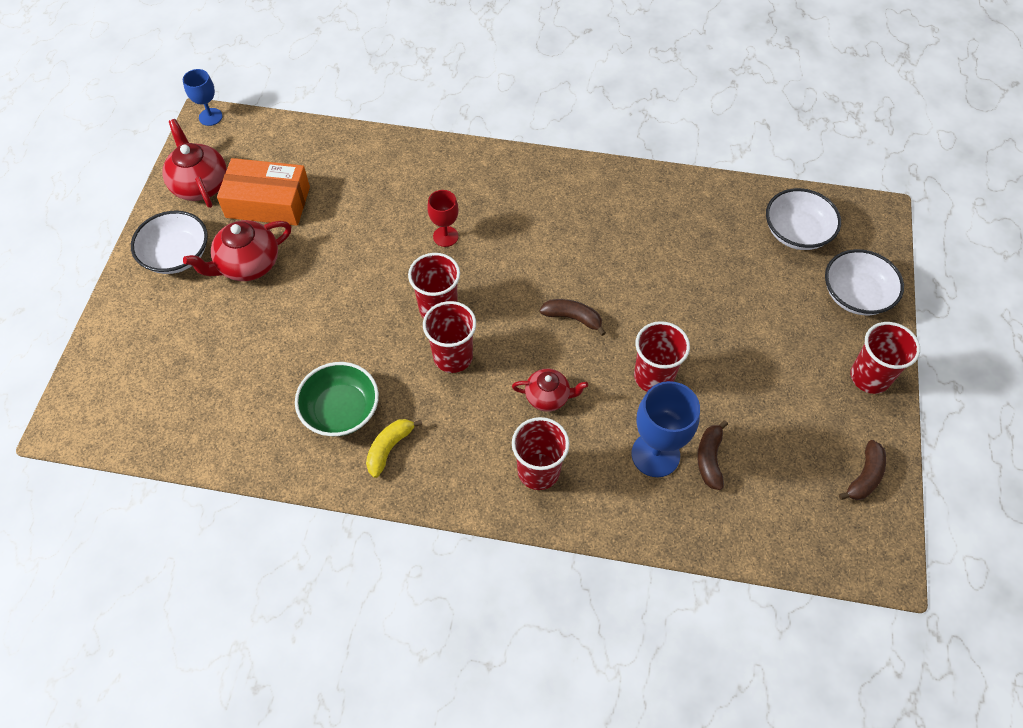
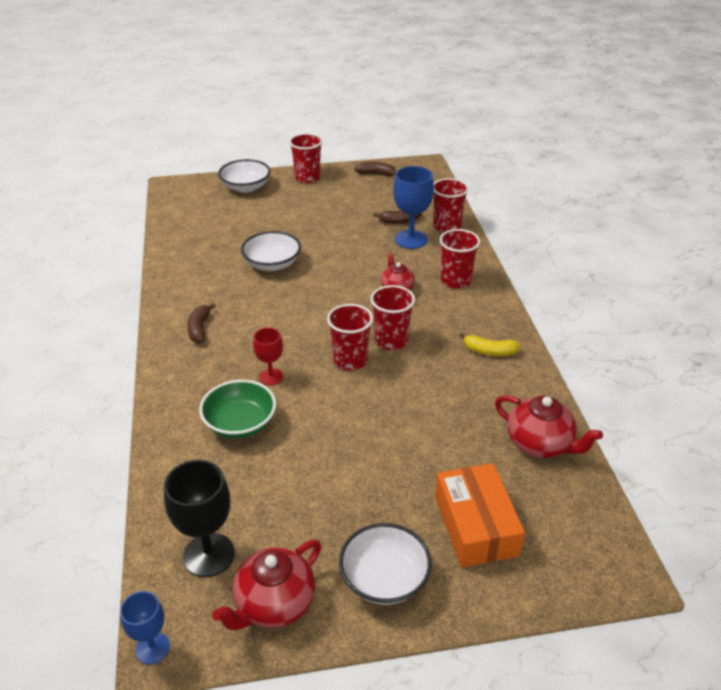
camera: 110 degrees left, 20 degrees down
(248, 265) = (367, 507): red teapot -> red teapot (540, 444)
(265, 156) = (209, 555): none -> black goblet
(268, 202) = (277, 524): orange box -> orange box (476, 525)
(341, 410) = (477, 387): green bowl -> green bowl (240, 423)
(572, 318) = (322, 291): brown banana -> brown banana (199, 328)
(653, 377) = (353, 249): red cup -> red cup (447, 226)
(796, 232) = (199, 212): white bowl -> white bowl (272, 264)

